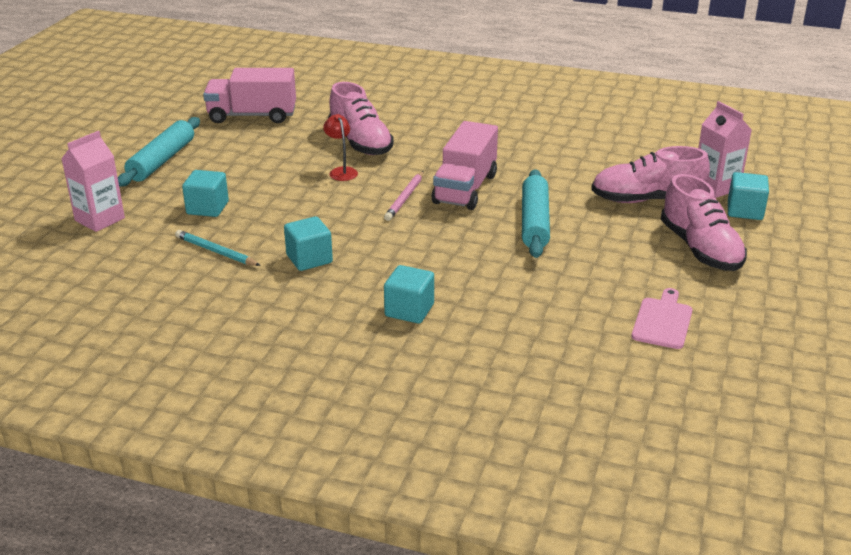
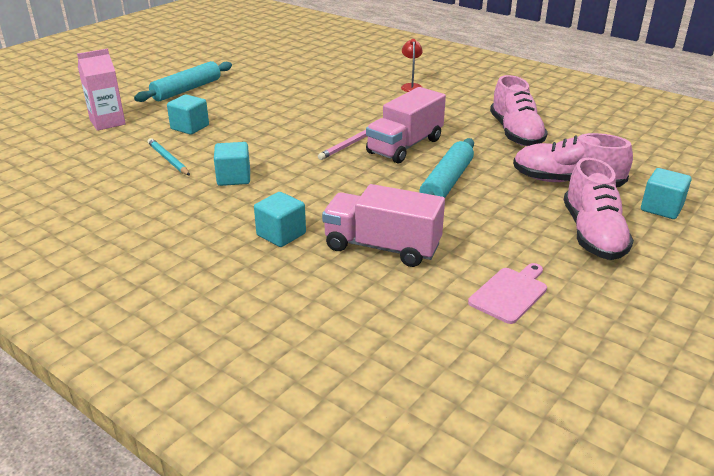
camera: 20 degrees right, 0 degrees up
(252, 116) = (278, 69): pink truck -> pink truck (382, 247)
(341, 171) = (313, 117): red lamp -> red lamp (411, 86)
(360, 142) = (345, 99): pink shoe -> pink shoe (516, 133)
(716, 187) = (644, 182): pink carton -> none

